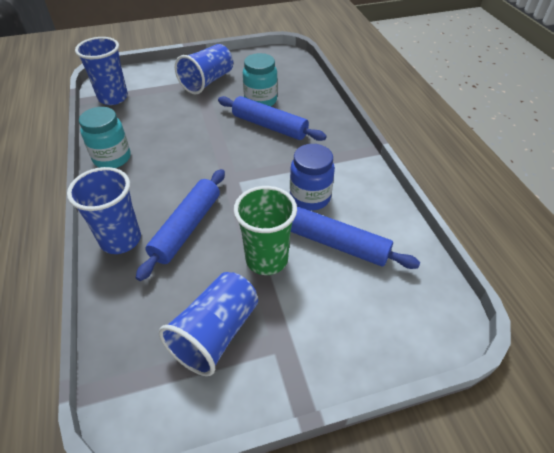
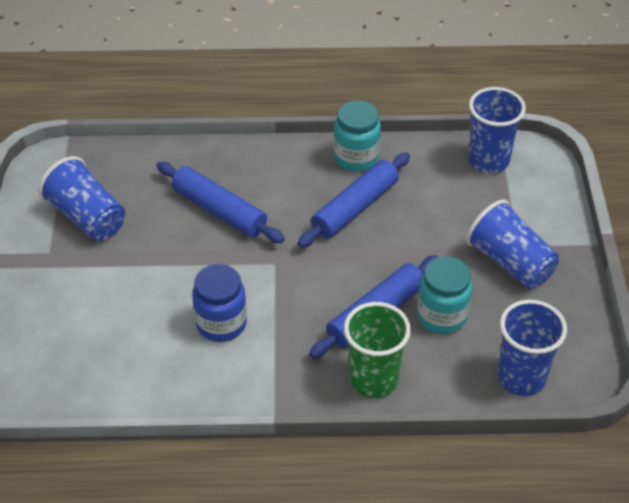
camera: 105 degrees right, 0 degrees up
(121, 240) = (224, 162): blue cup -> blue cup (521, 378)
(266, 259) = (149, 266): green cup -> green cup (373, 380)
(337, 244) = (142, 330): blue rolling pin -> blue rolling pin (355, 208)

